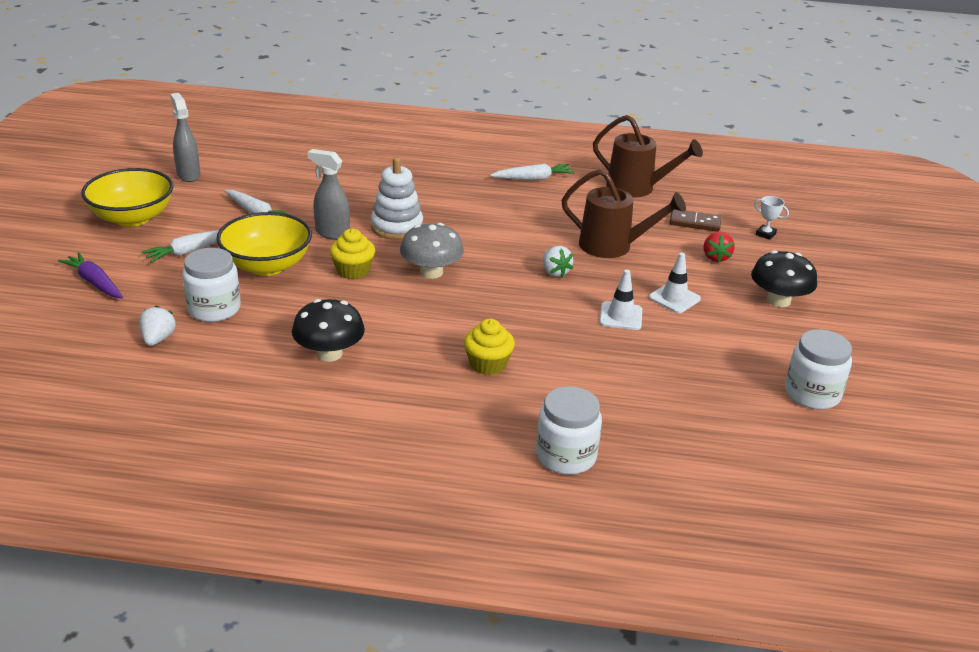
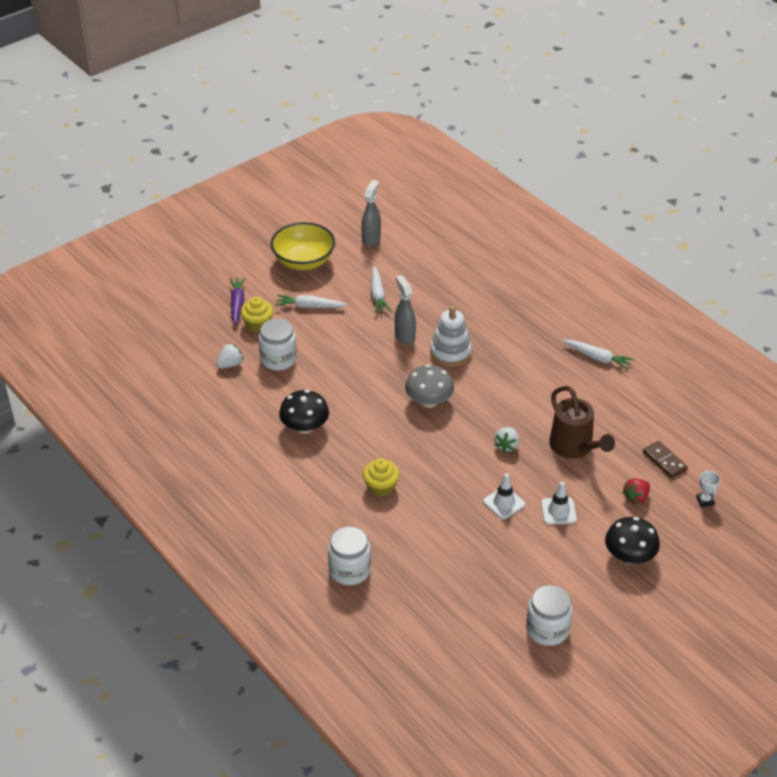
camera: 45 degrees right, 10 degrees up
(267, 266) = (339, 342): yellow bowl -> none
(353, 271) = (384, 373): yellow cupcake -> yellow cupcake (258, 324)
(637, 188) = (665, 408): brown watering can -> none

